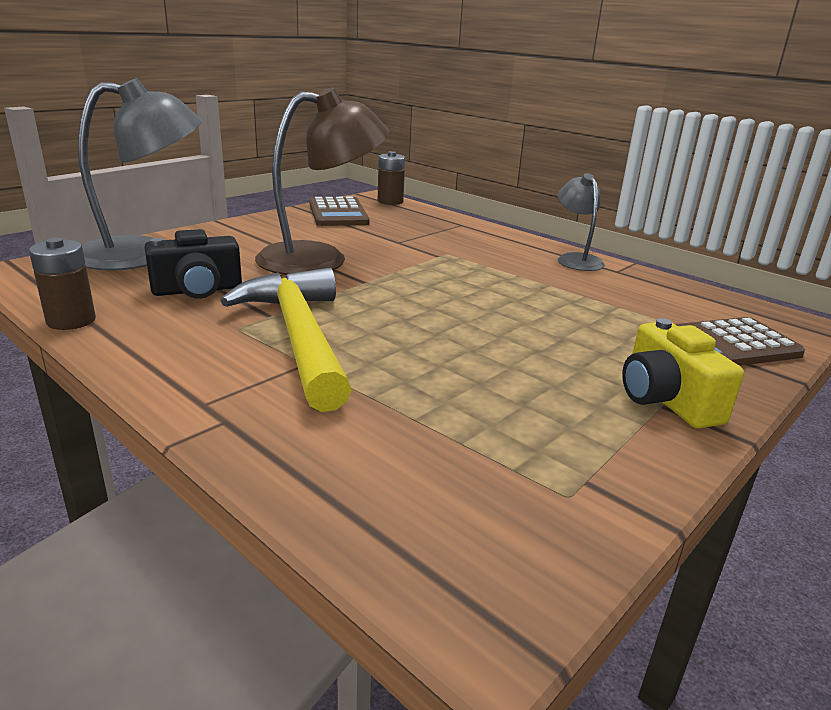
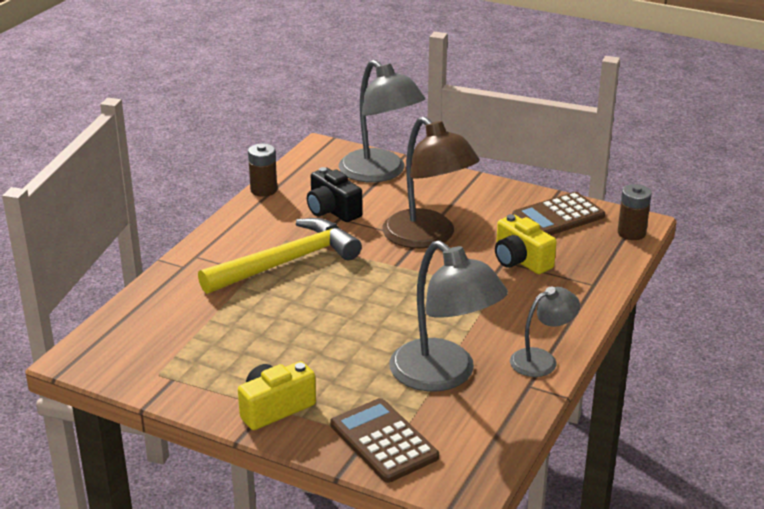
camera: 75 degrees right, 5 degrees up
(402, 237) = (520, 260): none -> yellow camera
(597, 298) = (444, 375): none -> grey lamp

